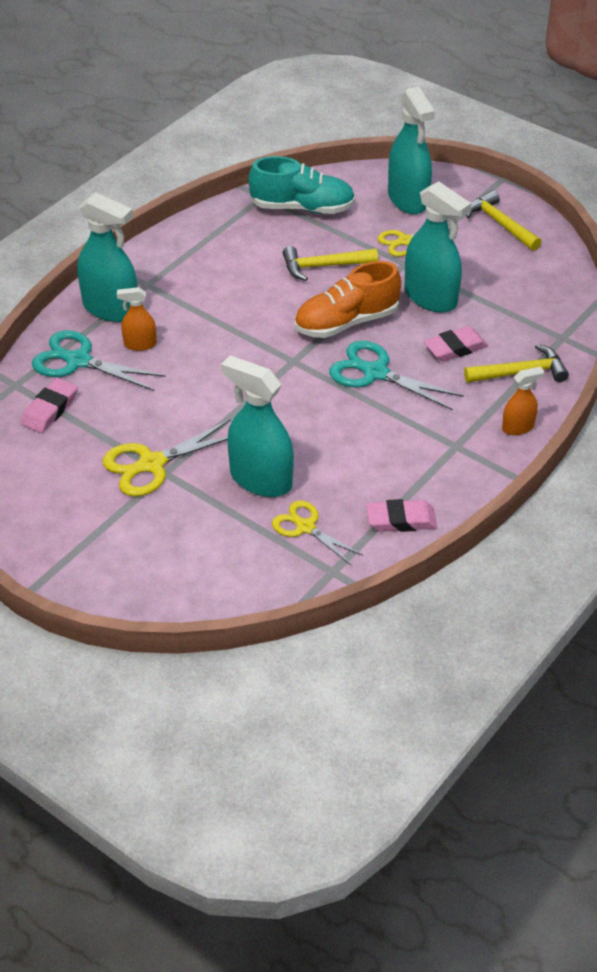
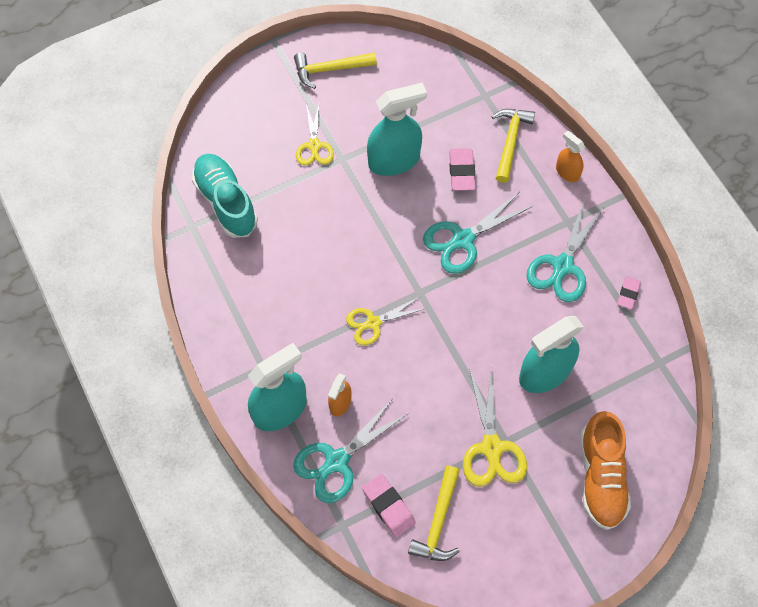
camera: 65 degrees left, 20 degrees up
(302, 208) = (226, 202): turquoise shoe -> turquoise shoe turned 60 degrees counterclockwise
(305, 527) = (608, 362): yellow scissors -> yellow scissors (373, 323)
(324, 266) = (313, 219): yellow hammer -> yellow hammer (438, 521)
(346, 322) = (393, 234): orange shoe -> orange shoe (601, 477)
(398, 457) = (562, 266): none -> turquoise scissors
(401, 520) = (628, 294): pink eraser -> pink eraser, size x0.66
(408, 199) = (261, 119): turquoise spray bottle -> none
(518, 427) = (567, 172): orange spray bottle -> orange spray bottle turned 45 degrees counterclockwise

